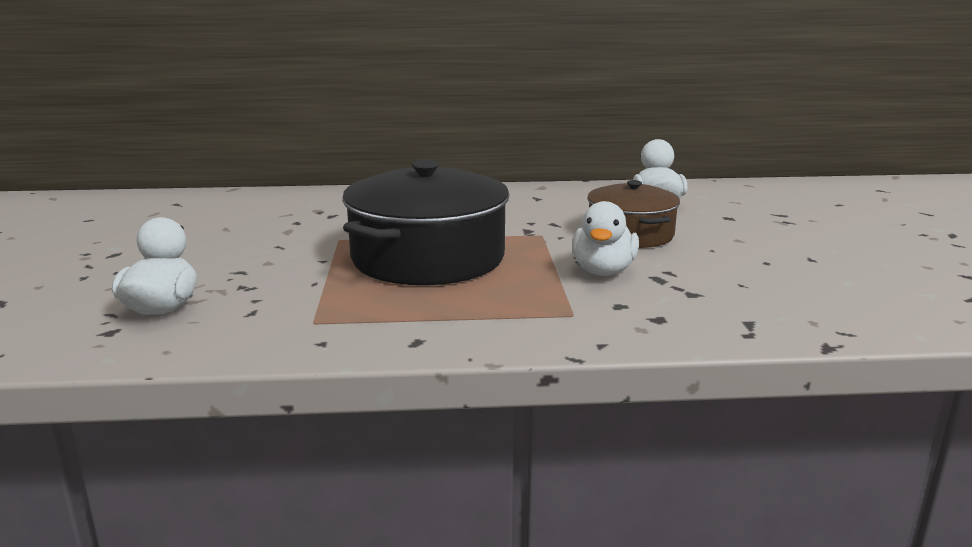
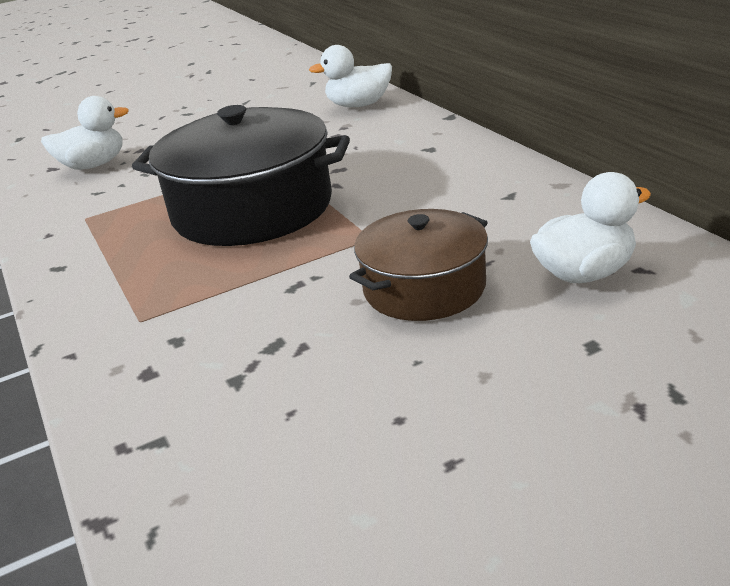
camera: 70 degrees right, 10 degrees up
(603, 271) = (274, 304): white duck -> white duck (359, 105)

